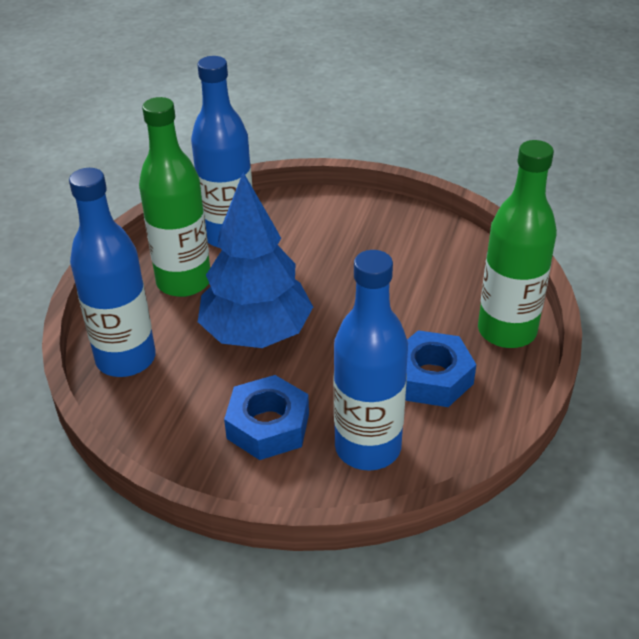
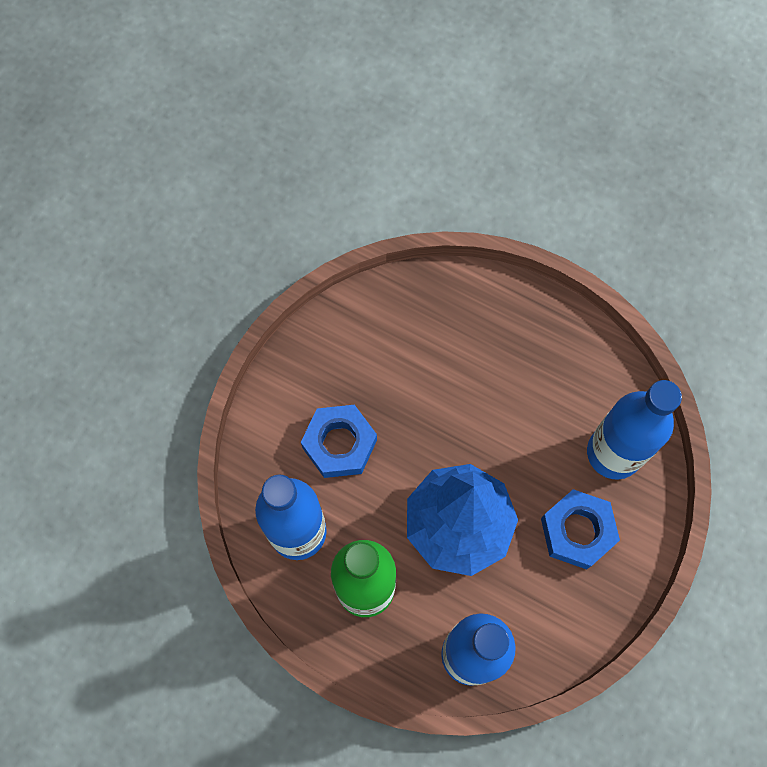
camera: 80 degrees left, 30 degrees up
(432, 377) = (542, 381): blue nut -> blue nut (339, 444)
(507, 331) = (496, 303): green bottle -> none

